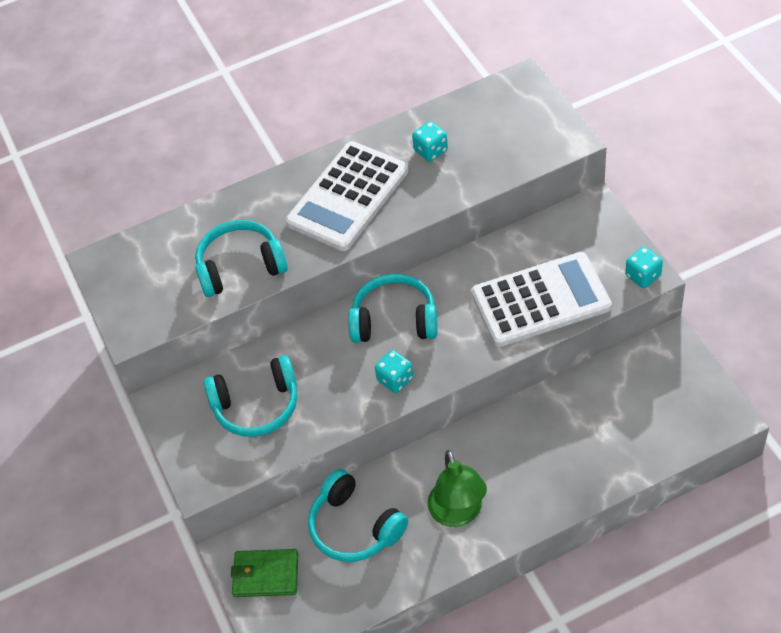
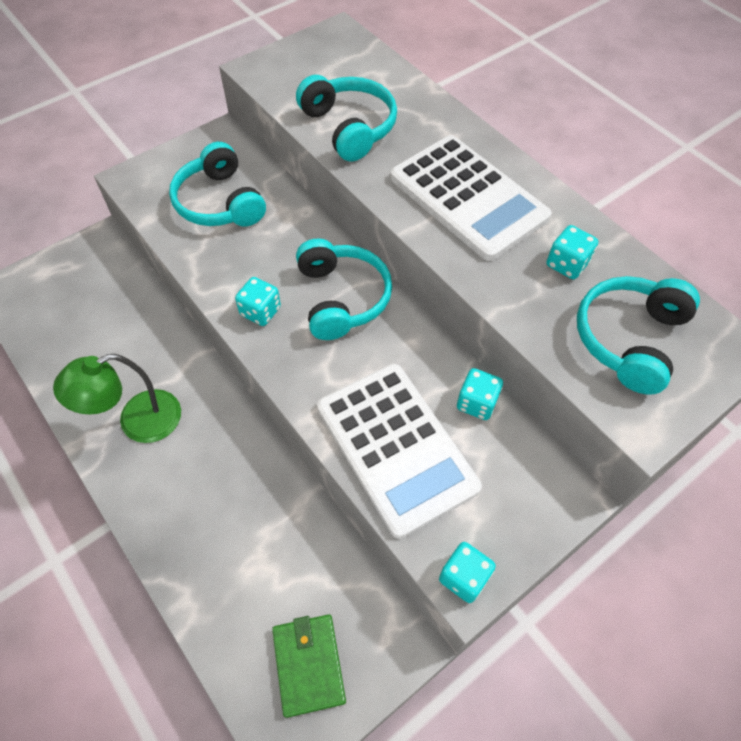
camera: 70 degrees right, 5 degrees up
(265, 575) = (75, 270): green wallet -> green wallet (309, 664)
(348, 197) = (468, 197): white calculator -> white calculator turned 150 degrees counterclockwise
(355, 527) = (124, 330): turquoise headphones -> turquoise headphones (629, 339)
(512, 246) = (476, 403): none -> turquoise dice

